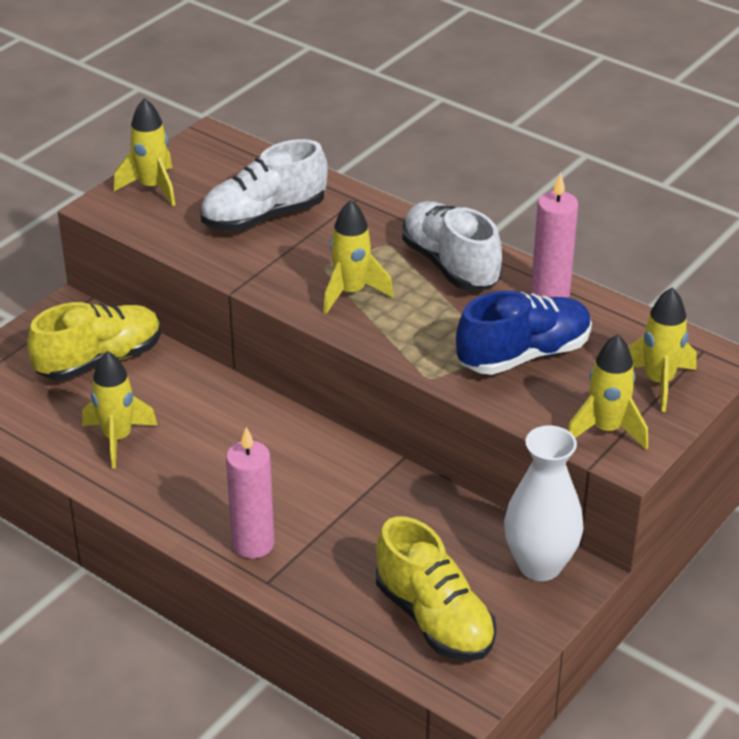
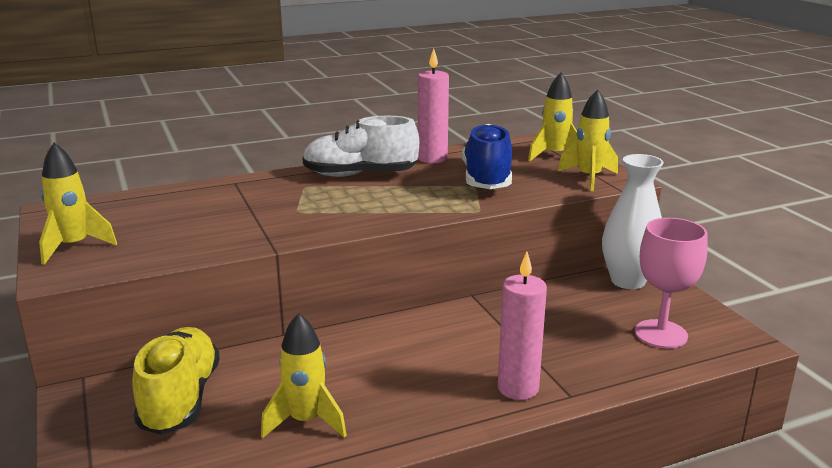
camera: 60 degrees left, 15 degrees down
(264, 216) = (198, 215): white shoe -> none
(351, 292) = (344, 210): yellow rocket -> none
(434, 619) = (661, 334): yellow shoe -> pink goblet

